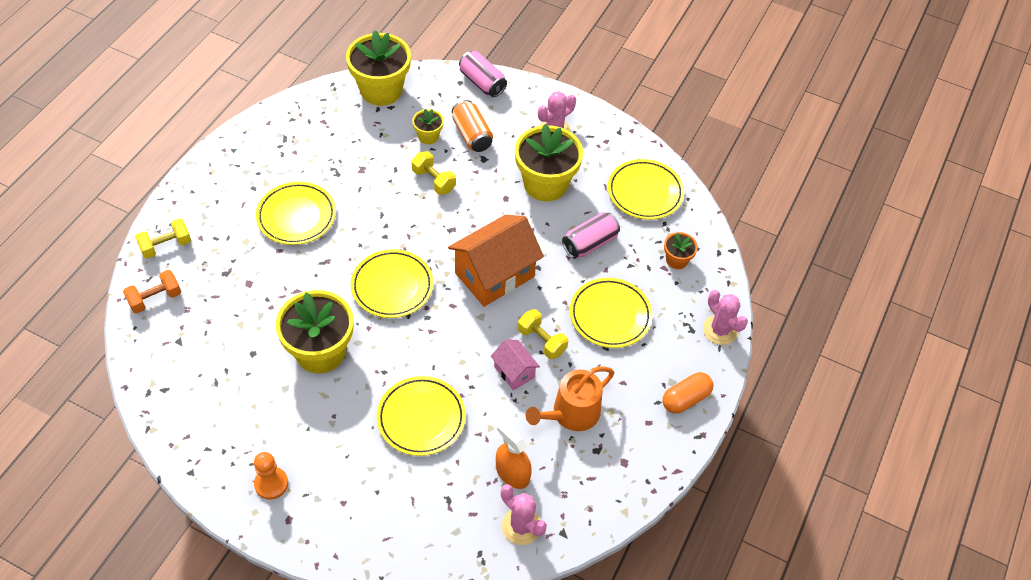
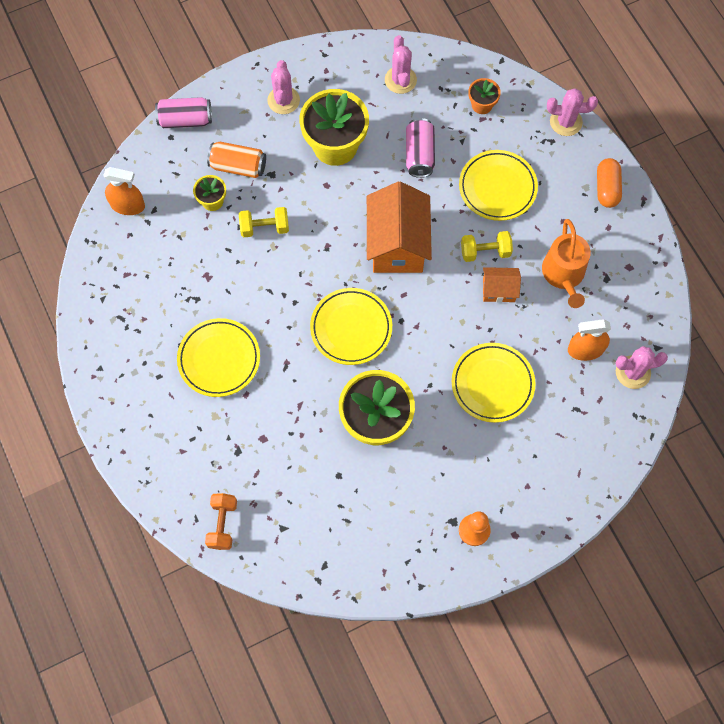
camera: 50 degrees left, 15 degrees up
(166, 246) = (169, 485): yellow dumbbell -> none
(381, 90) = (127, 205): yellow flower pot -> orange spray bottle
(514, 372) = (498, 290): pink house -> orange house
(645, 192) = (400, 80): yellow plate -> pink cactus

